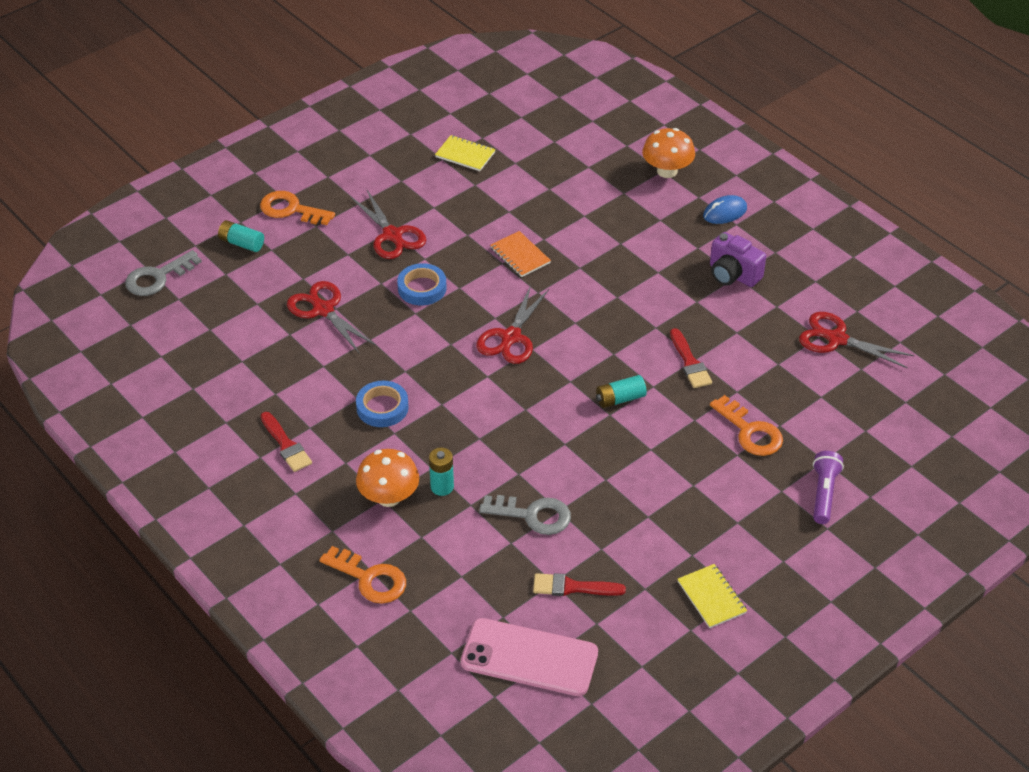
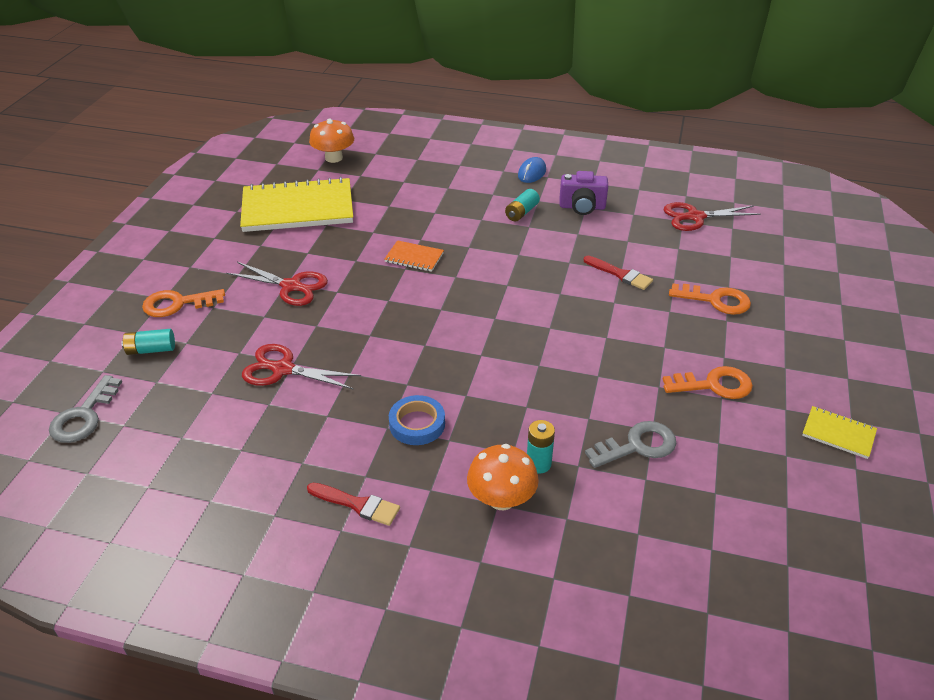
camera: 35 degrees left, 5 degrees down
(370, 578) = (562, 587): orange key -> orange key (714, 385)
(422, 288) = (357, 314): blue tape -> none
(465, 154) = (298, 208): yellow notebook -> yellow notebook, size x2.29
(511, 337) = (469, 317): red scissors -> none
(529, 658) = (774, 573): pink phone -> none
(572, 587) = (735, 488): red brush -> none
(620, 399) = (601, 322): turquoise battery -> turquoise battery (521, 212)
(667, 171) = (463, 164): orange mushroom -> orange mushroom (334, 158)
(824, 493) = (812, 317): purple flashlight -> none

